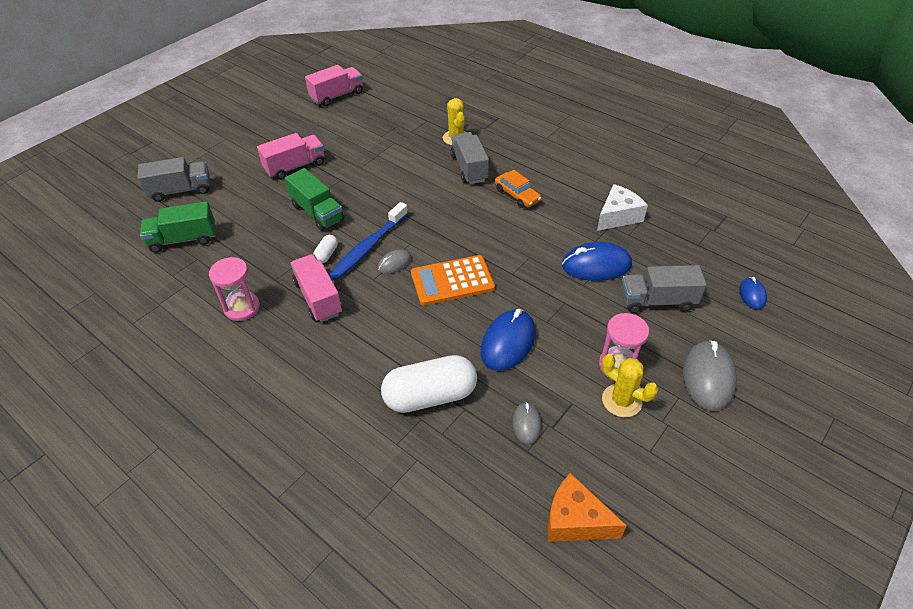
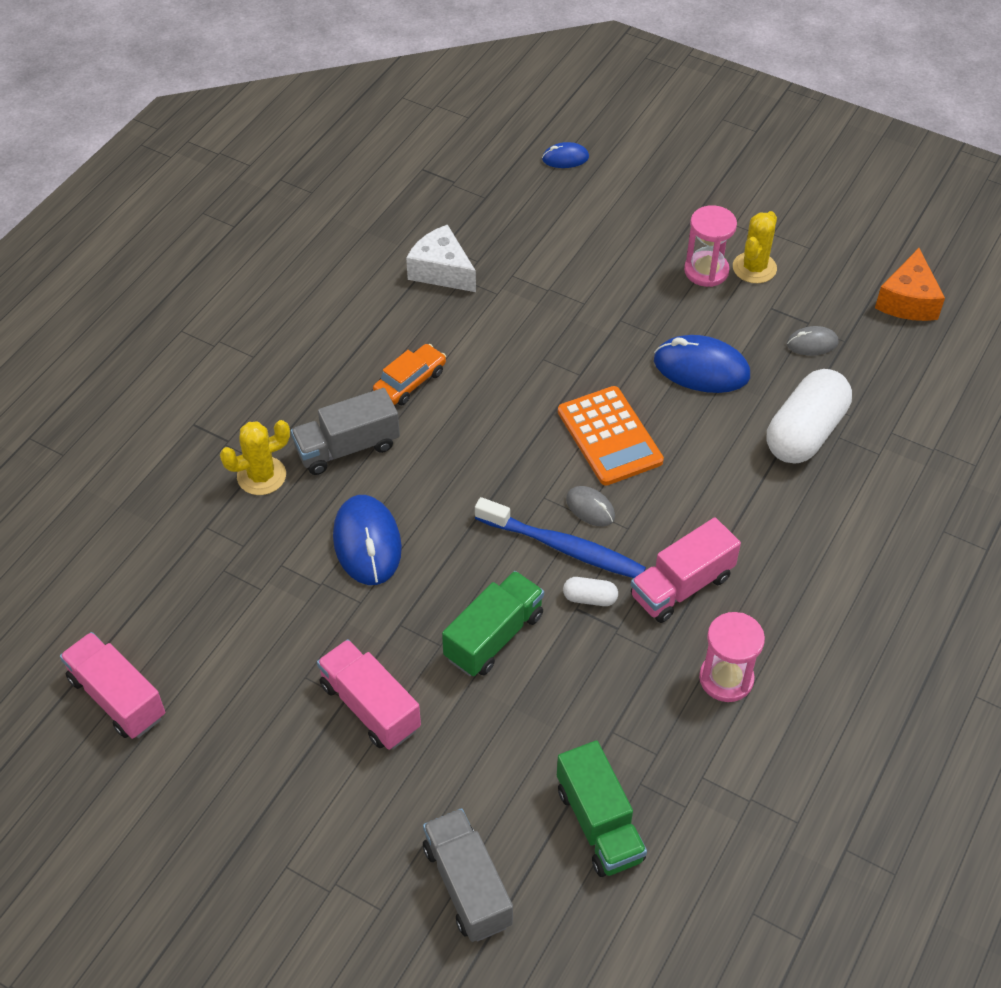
camera: 100 degrees left, 5 degrees up
(430, 396) = (805, 433): white capsule -> white capsule turned 60 degrees clockwise
(596, 265) = (545, 291): blue mouse -> blue mouse (367, 543)
(657, 301) = (596, 236): grey truck -> none
(708, 377) = (700, 201): grey mouse -> none

